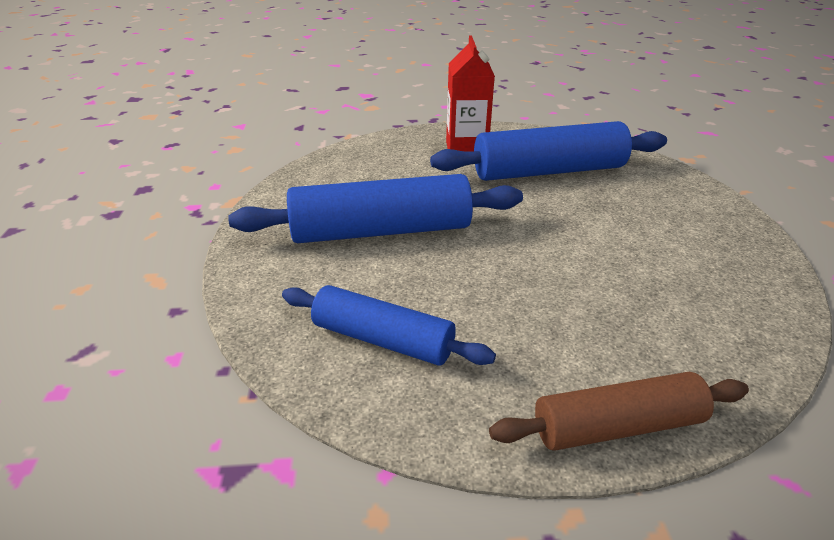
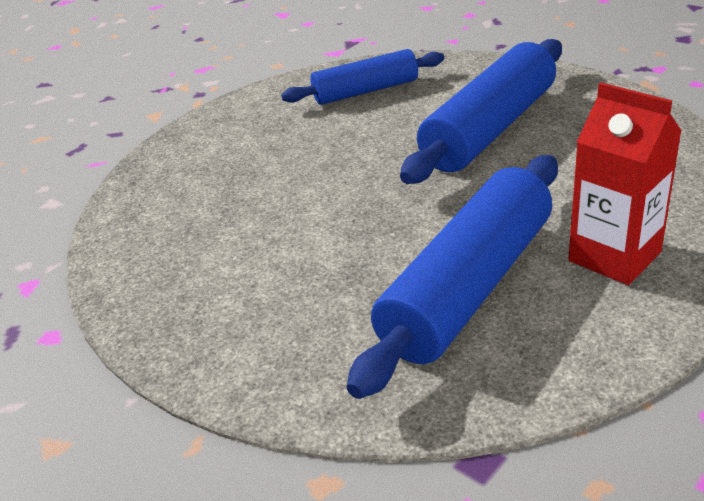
camera: 140 degrees right, 0 degrees up
(617, 426) = (197, 130): brown rolling pin -> none

